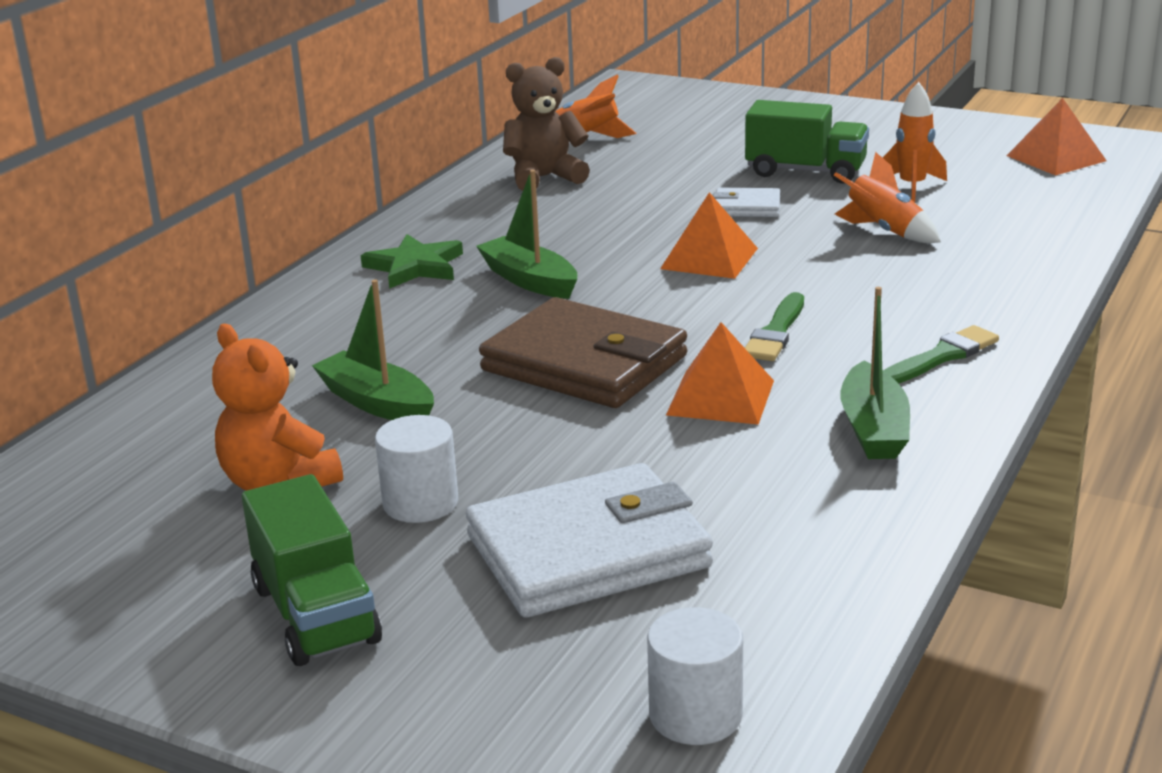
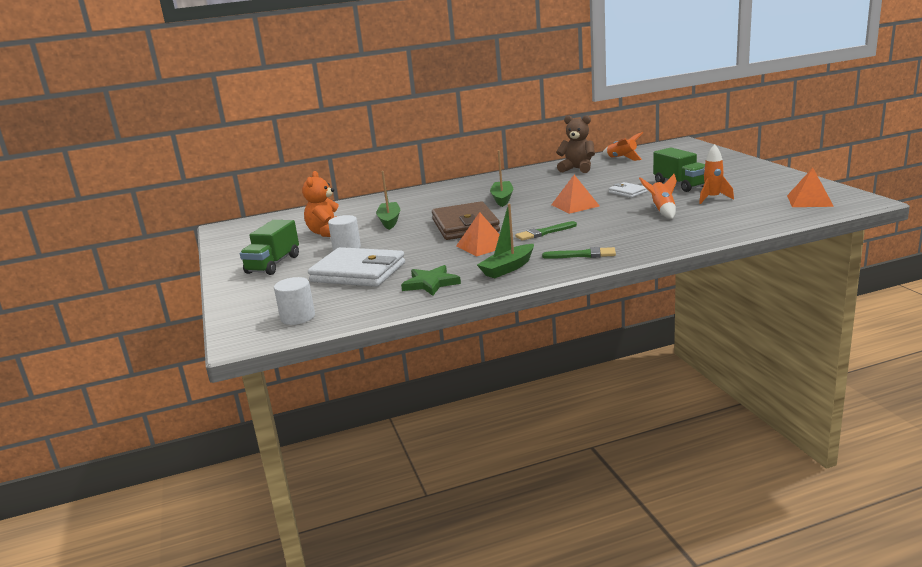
camera: 45 degrees right, 5 degrees down
(415, 266) = (478, 187): green star -> green star (431, 283)

